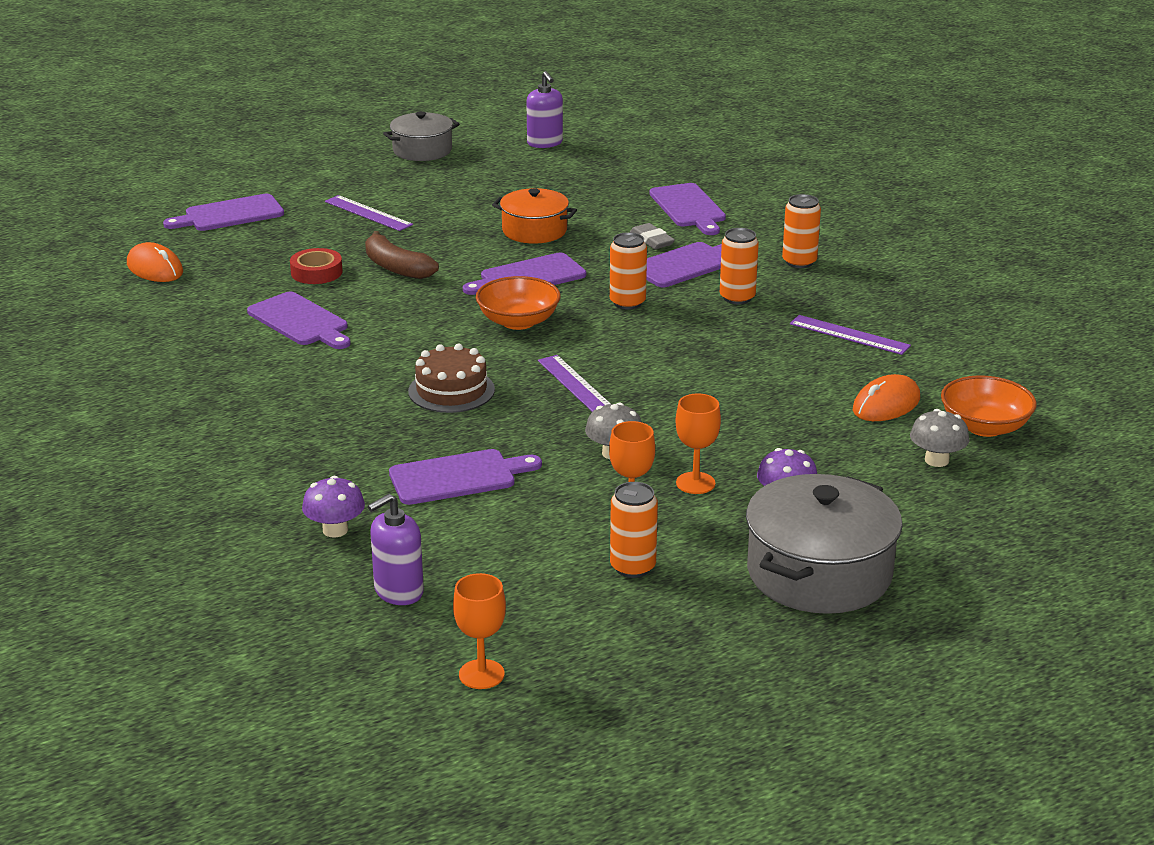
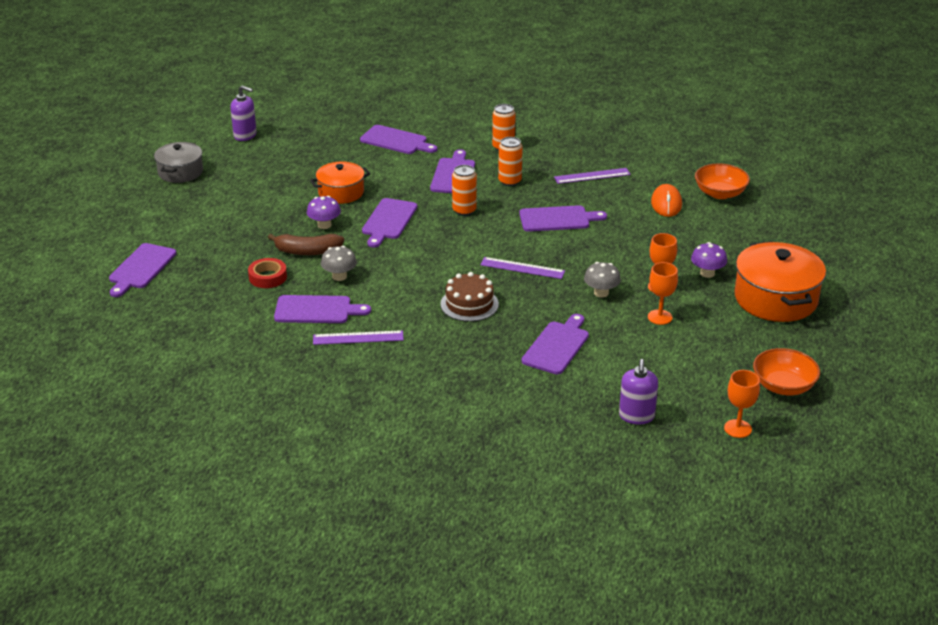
camera: 45 degrees left, 5 degrees up
(155, 269) = (164, 325): orange mouse -> none
(335, 530) = (553, 406): purple mushroom -> purple mushroom (324, 225)
(368, 213) = (226, 227): purple ruler -> purple ruler (358, 338)
(518, 321) = (431, 249): orange bowl -> orange bowl (783, 386)
(632, 567) = (706, 342): orange can -> none
(652, 240) = (412, 169): grey eraser -> none
(716, 358) = (558, 219): none -> purple cutting board
(819, 573) = (776, 299): grey pot -> orange pot
(936, 460) = (729, 220): grey mushroom -> grey mushroom (339, 276)

